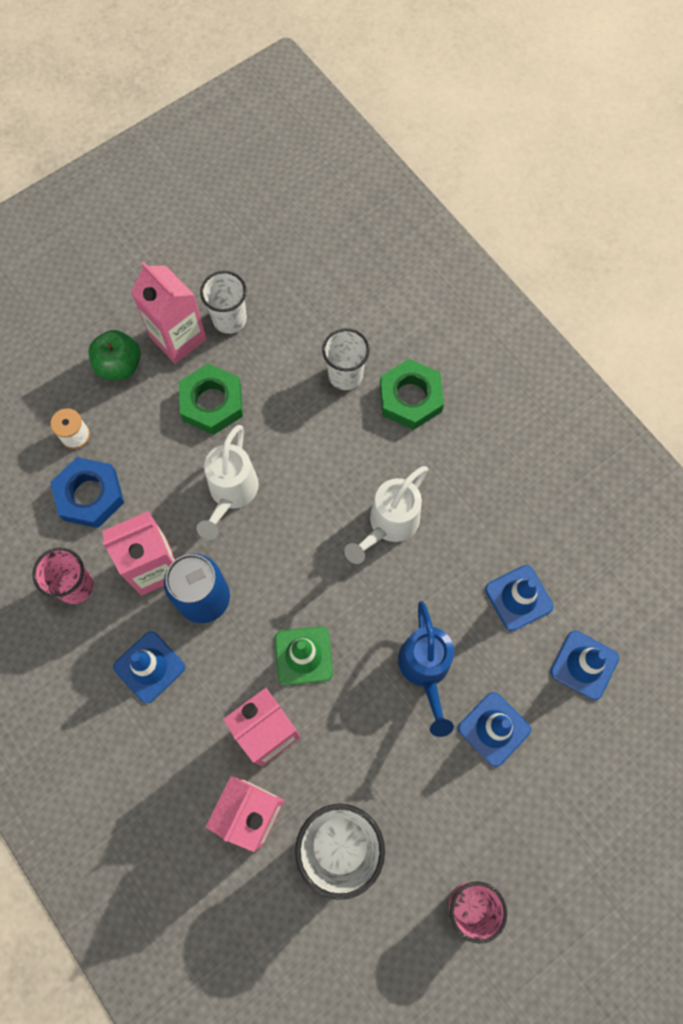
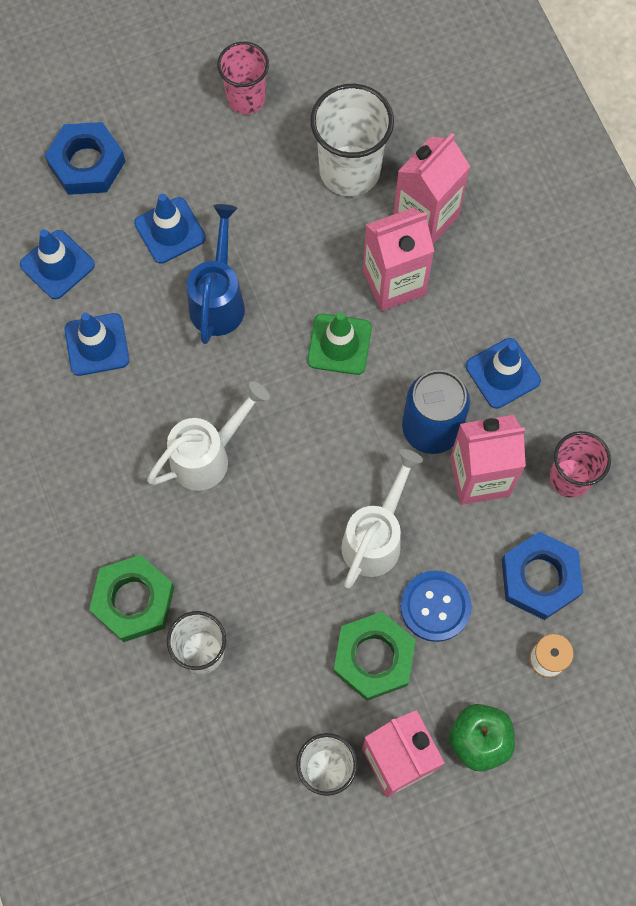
camera: 165 degrees left, 0 degrees up
(171, 452) = (435, 606): none -> blue button
(600, 780) = (87, 163): none -> blue nut

